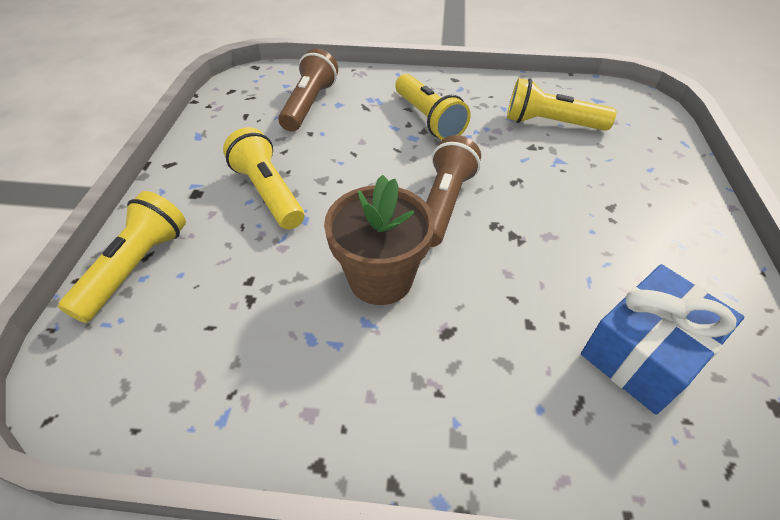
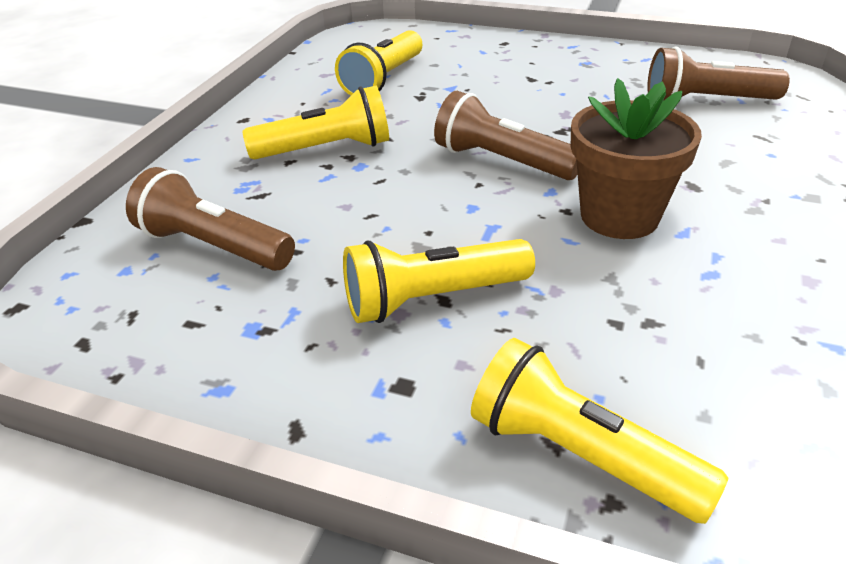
camera: 75 degrees left, 10 degrees down
(645, 352) = (706, 101): blue gift -> brown flashlight

